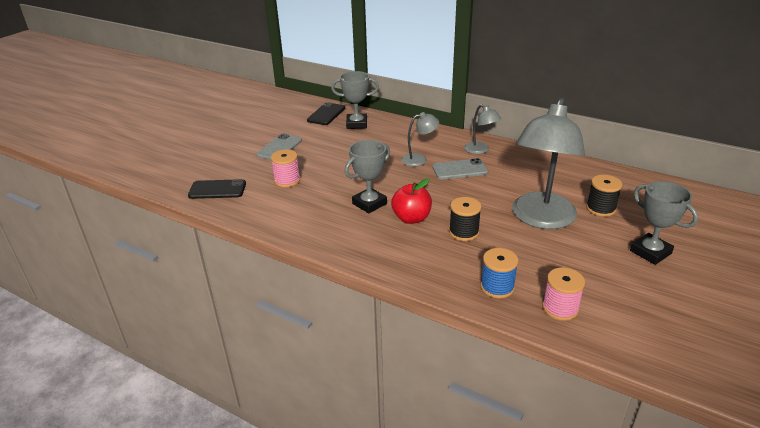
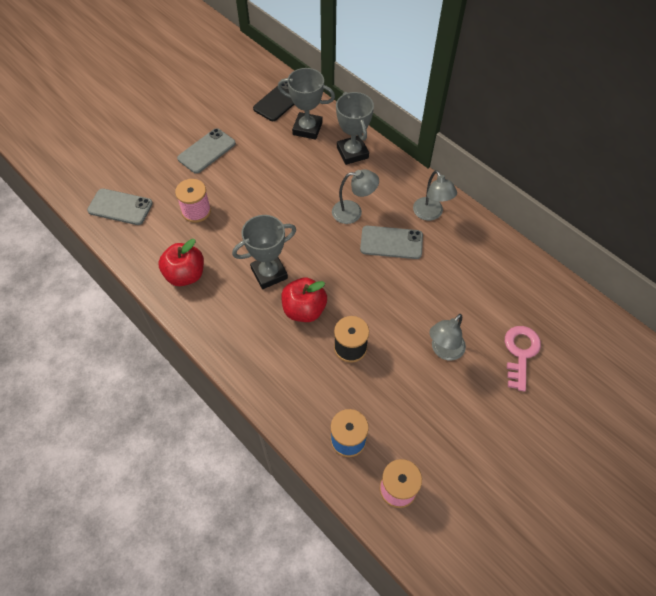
camera: 15 degrees right, 25 degrees up
(217, 190) = (120, 207): black phone -> grey phone
(296, 218) = (185, 275): none -> red apple
(541, 219) = (444, 351): grey lamp -> grey lamp, size x0.46
(600, 208) = (520, 353): black spool -> pink key
(650, 252) = (538, 437): grey trophy -> grey trophy (352, 153)

